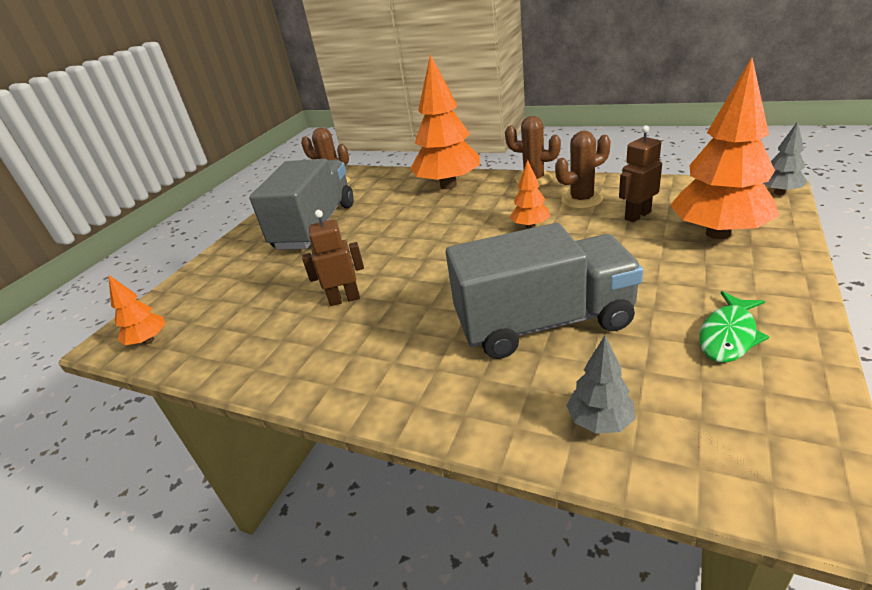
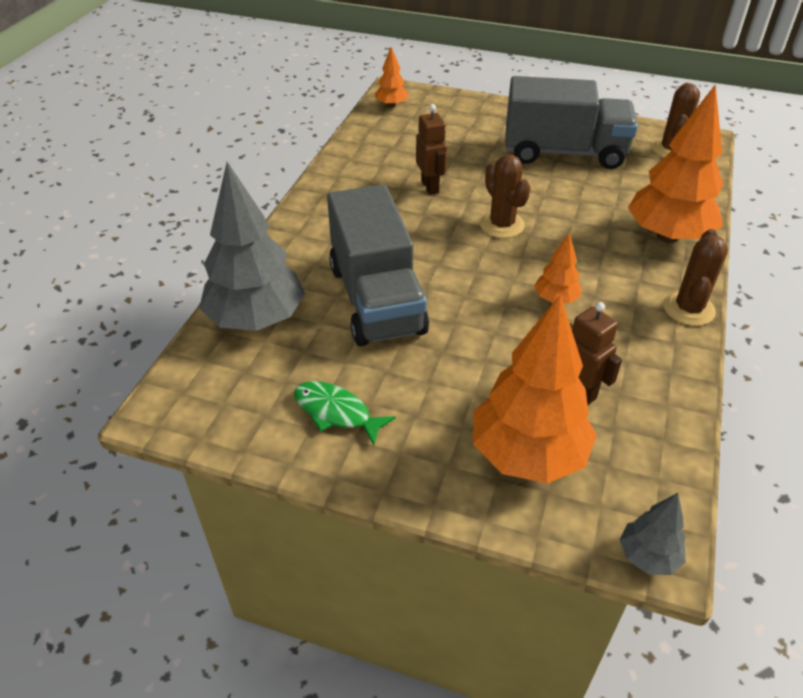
camera: 80 degrees right, 10 degrees up
(582, 200) = (625, 347): brown cactus -> brown cactus (502, 225)
(599, 422) = (256, 319): grey tree -> grey tree, size x2.10

